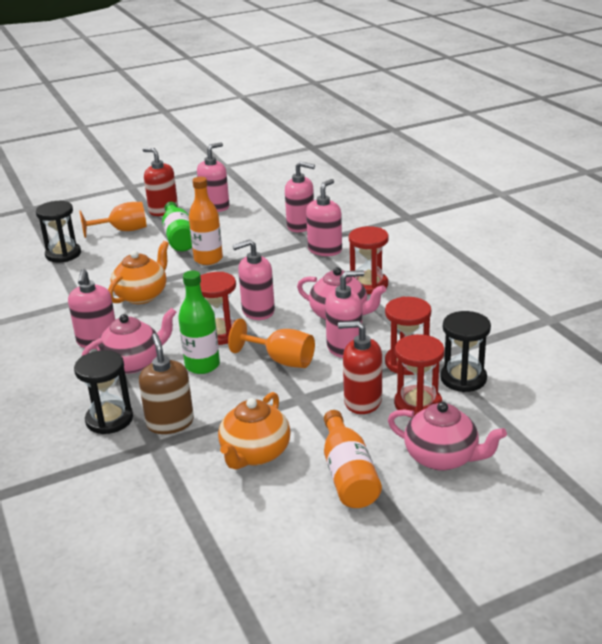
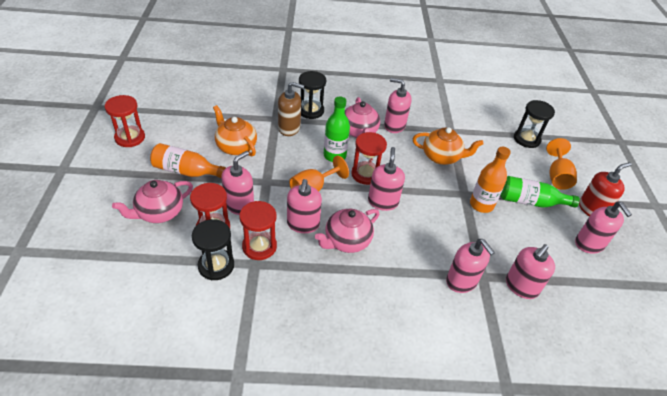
camera: 110 degrees right, 15 degrees up
(142, 295) = (441, 157): orange teapot -> orange teapot turned 45 degrees counterclockwise
(362, 401) = (239, 205): red soap dispenser -> pink soap dispenser
(368, 285) = (381, 280): red hourglass -> red hourglass (130, 138)

